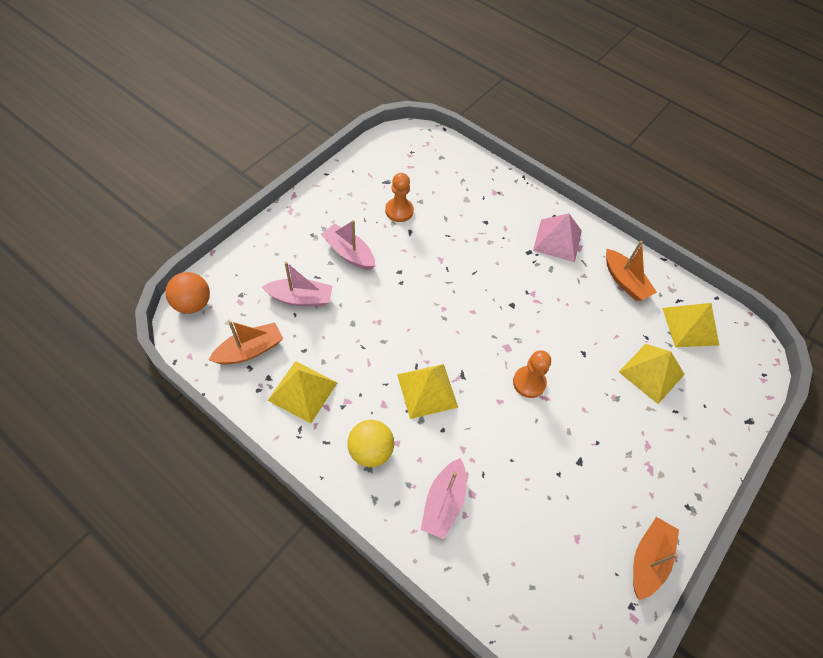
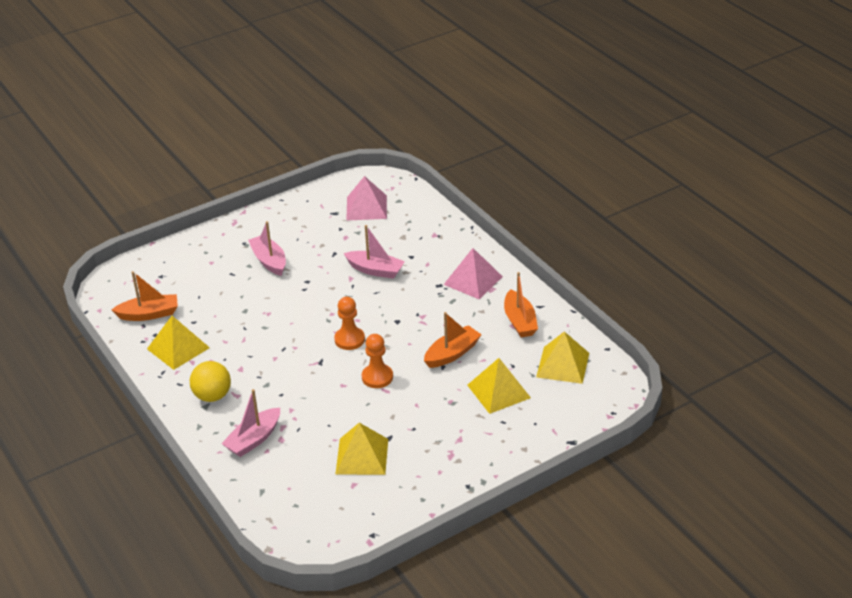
camera: 25 degrees right, 20 degrees down
(193, 304) = (118, 276): orange ball -> none
(300, 298) = (209, 286): pink boat -> pink boat (375, 270)
(399, 211) = (333, 236): orange pawn -> orange pawn (349, 339)
(415, 170) = (366, 207): none -> pink pyramid
(427, 390) = (283, 366): yellow pyramid -> yellow pyramid (362, 456)
(648, 559) = (407, 510): orange boat -> orange boat (452, 353)

